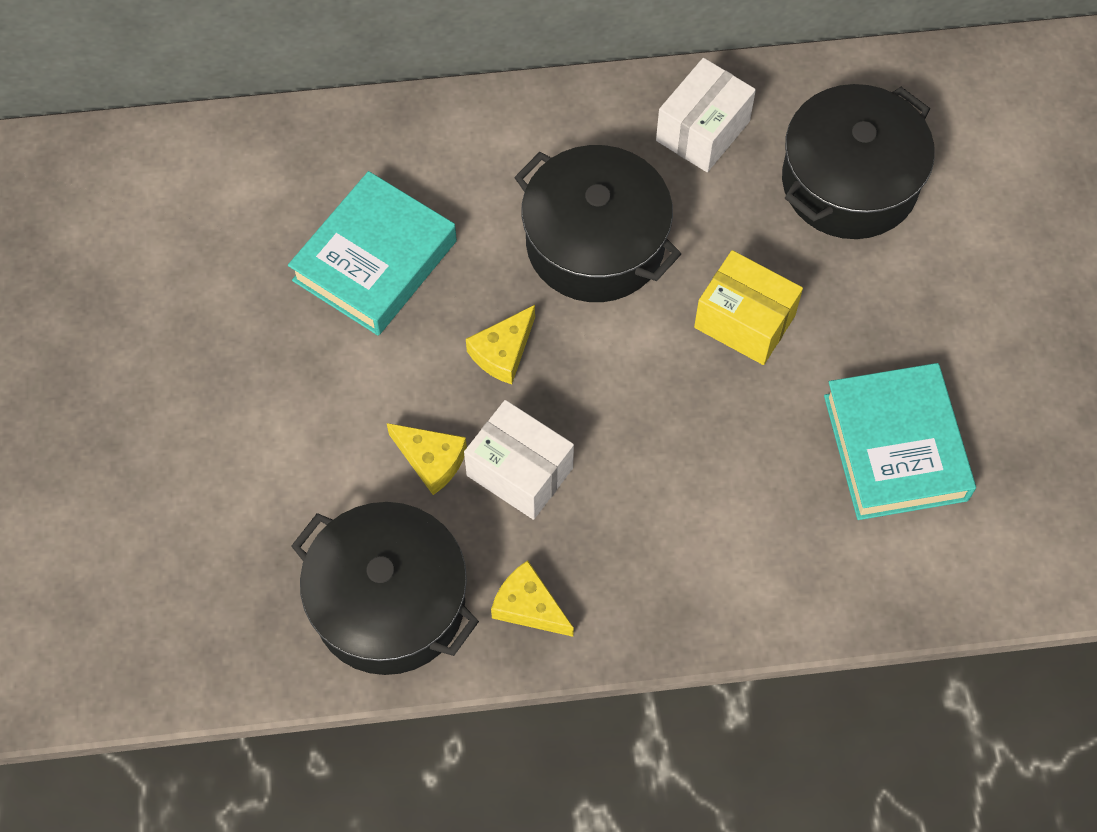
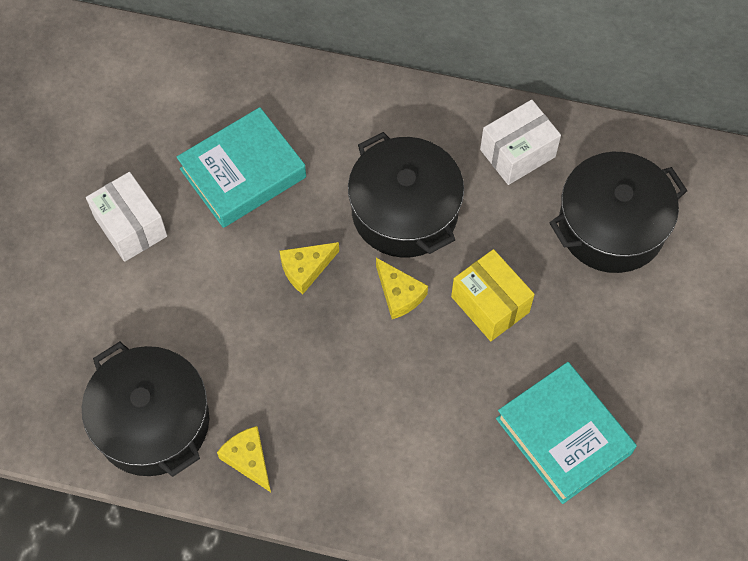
camera: 20 degrees right, 0 degrees up
(431, 460) = (223, 330): yellow cheese -> yellow cheese (399, 294)
(519, 471) = (282, 359): white box -> white box (130, 227)
(895, 447) = (563, 436): turquoise book -> turquoise book turned 45 degrees counterclockwise

